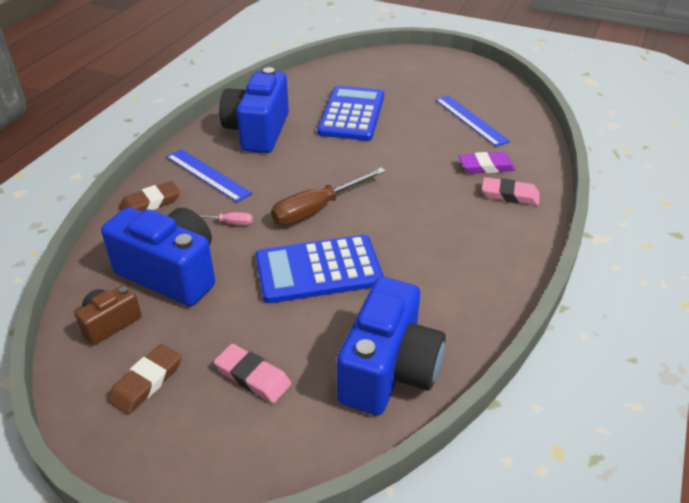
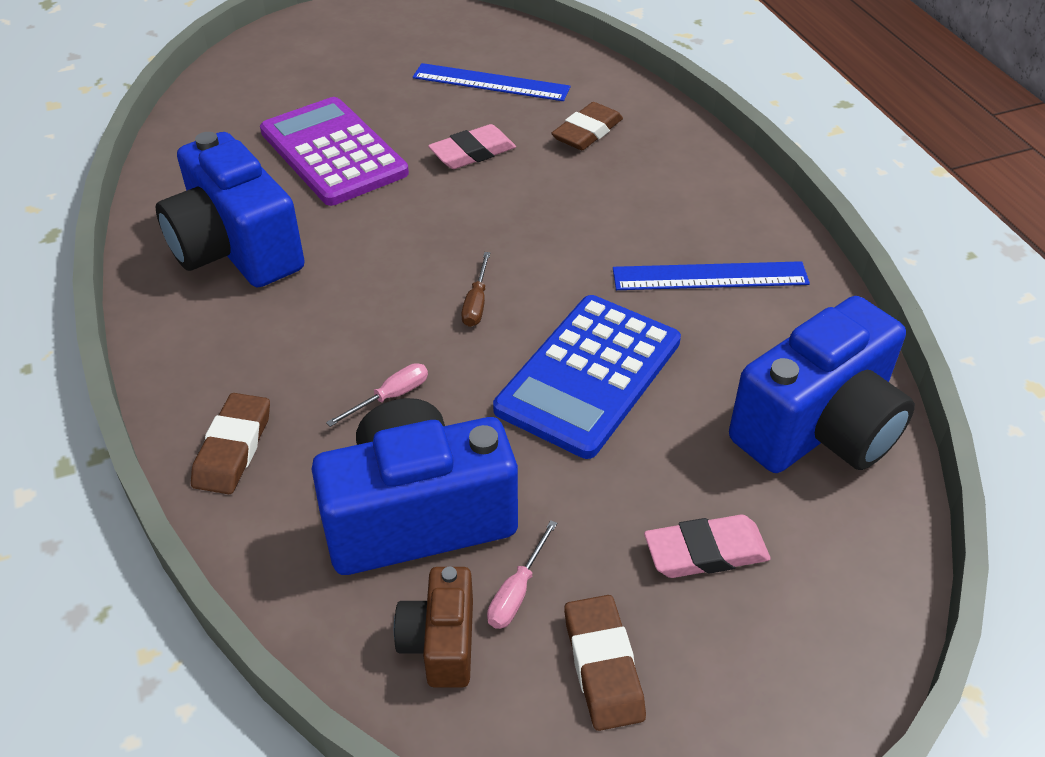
camera: 45 degrees left, 5 degrees up
(161, 328) = (517, 591): none -> pink screwdriver
(207, 175) = (257, 354): blue ruler -> blue ruler (710, 277)
(317, 209) = (476, 303): brown screwdriver -> brown screwdriver, size x0.48
(352, 114) = (333, 152): blue calculator -> purple calculator
(389, 370) = (819, 428): blue camera -> blue camera turned 75 degrees clockwise
(486, 167) = (587, 132): purple eraser -> brown eraser
(509, 195) = (656, 151): pink eraser -> pink eraser (472, 152)

